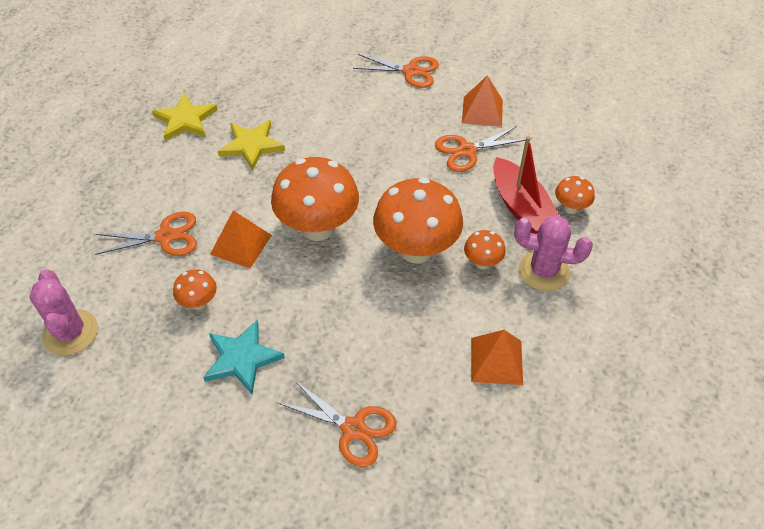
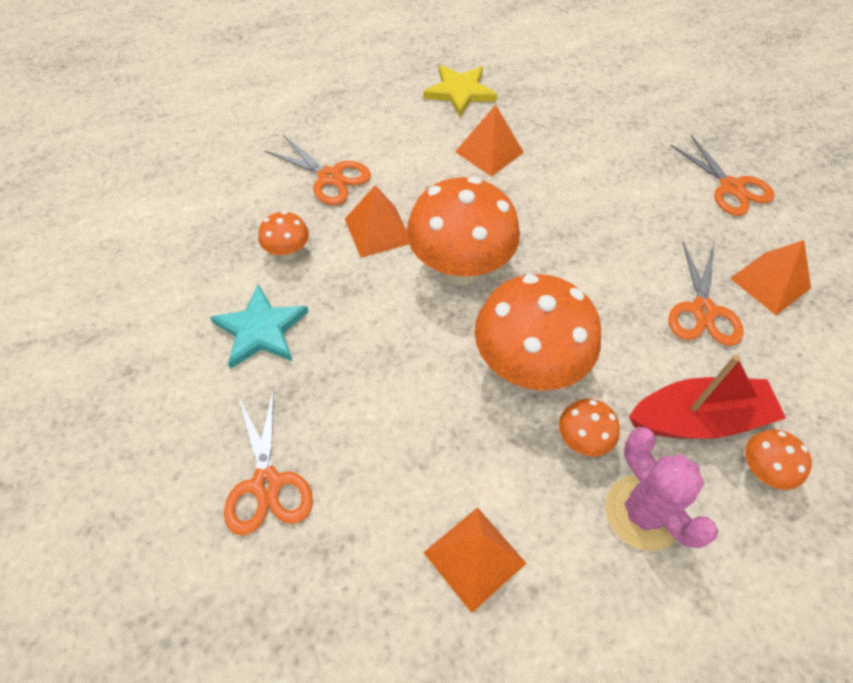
camera: 45 degrees right, 5 degrees up
(70, 333) = (178, 199): pink cactus -> none
(251, 146) = (489, 152): yellow star -> orange pyramid
(467, 150) = (702, 311): orange scissors -> orange scissors turned 105 degrees counterclockwise
(521, 207) = (698, 419): red boat -> red boat turned 120 degrees counterclockwise

